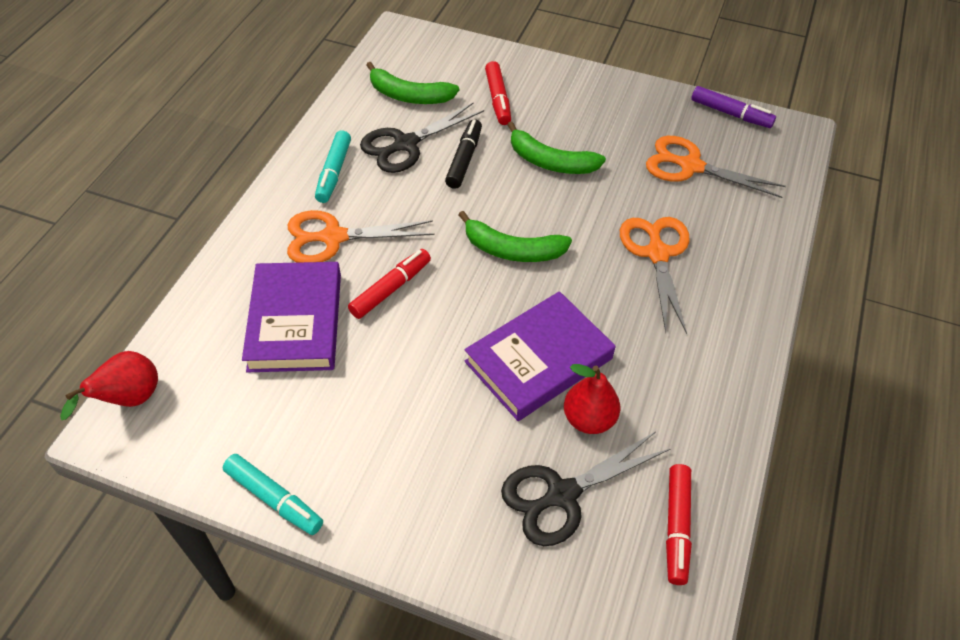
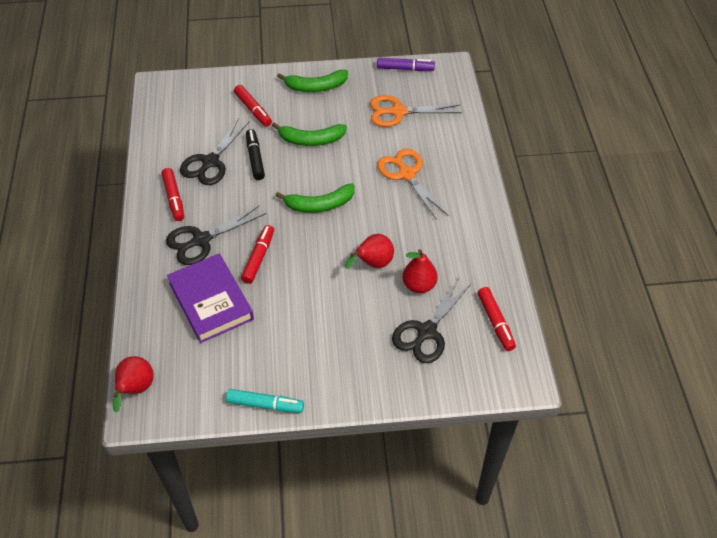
camera: 25 degrees left, 0 degrees up
(333, 172) = (174, 198): turquoise marker -> red marker
(333, 237) = (201, 240): orange scissors -> black scissors
(409, 96) = (192, 128): green banana -> green banana (316, 87)
(539, 360) = (372, 264): purple book -> red pear

